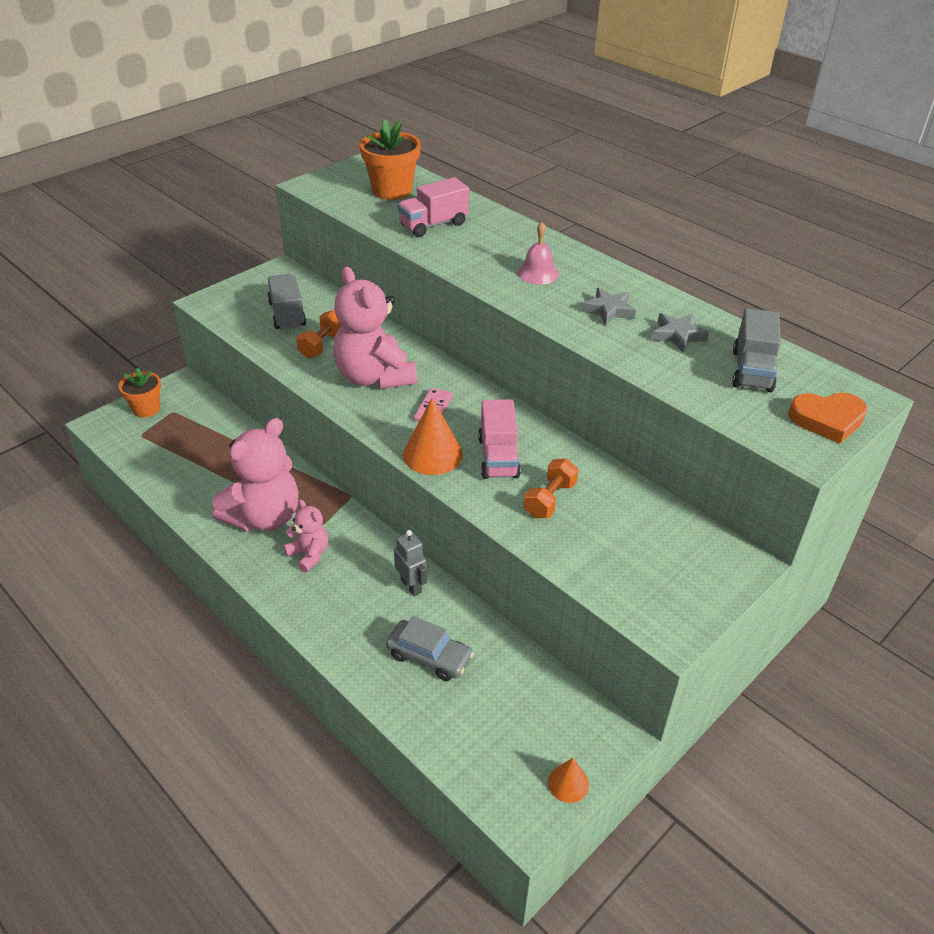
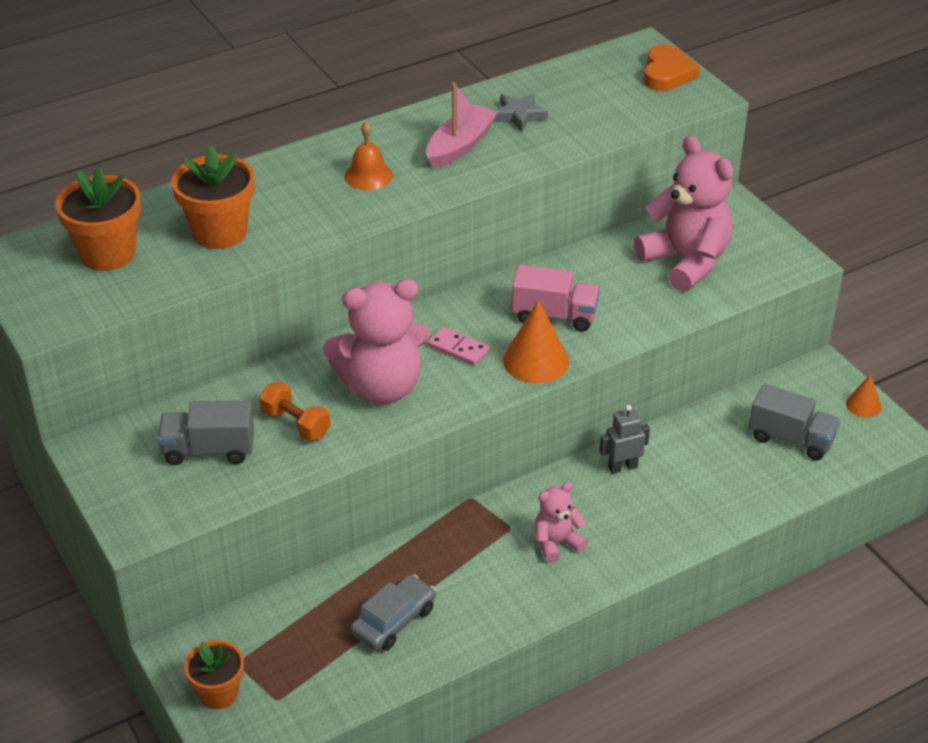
camera: 75 degrees left, 0 degrees up
(264, 517) = (484, 577): pink teddy bear -> pink teddy bear (686, 262)
(429, 656) = (717, 468): grey car -> grey car (394, 621)
(433, 224) = (219, 232): pink truck -> orange flower pot
(538, 273) = (368, 175): pink bell -> orange bell
(550, 500) = (626, 294): orange dumbbell -> none
(609, 310) = (460, 145): grey star -> pink boat
(752, 370) = (588, 90): grey truck -> grey truck (791, 439)

